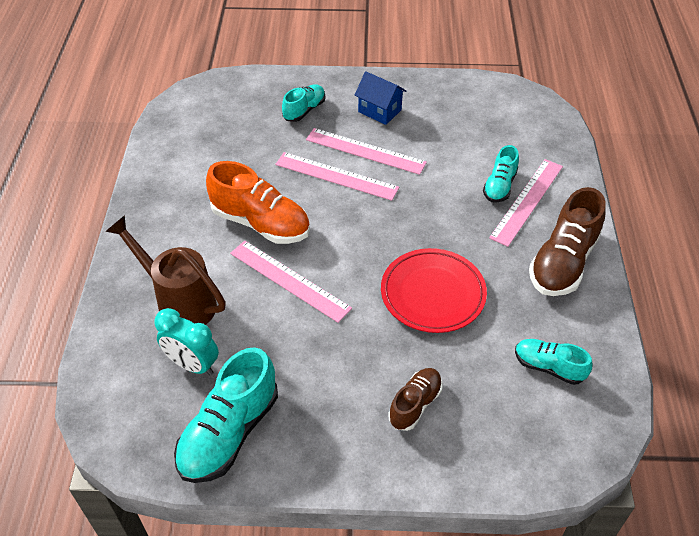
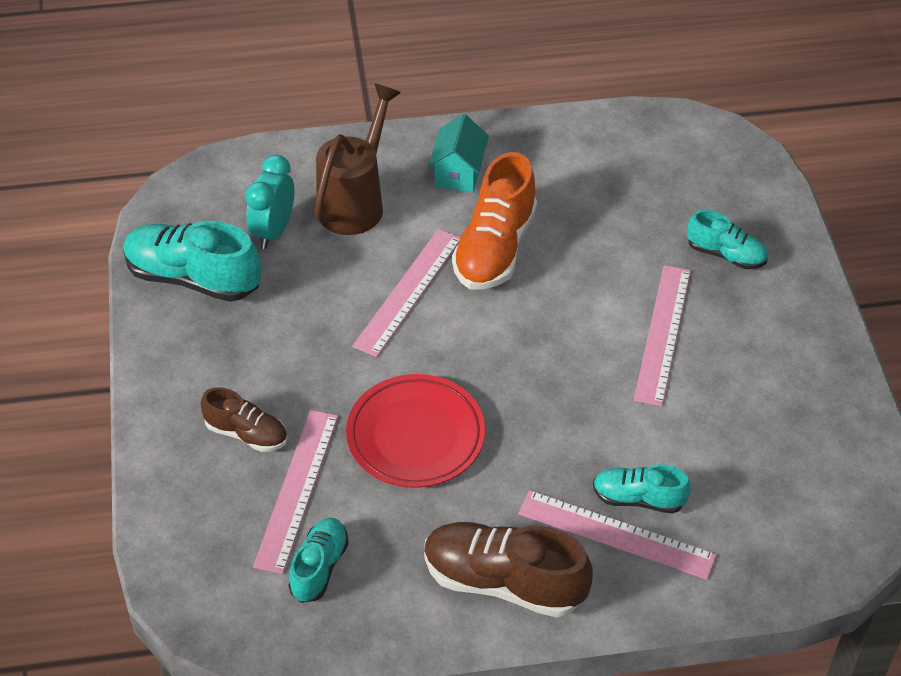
camera: 80 degrees right, 0 degrees up
(173, 233) = (458, 173): none -> turquoise house
(336, 176) = (602, 309): pink ruler -> pink ruler (297, 489)
(379, 111) = (756, 339): blue house -> none

